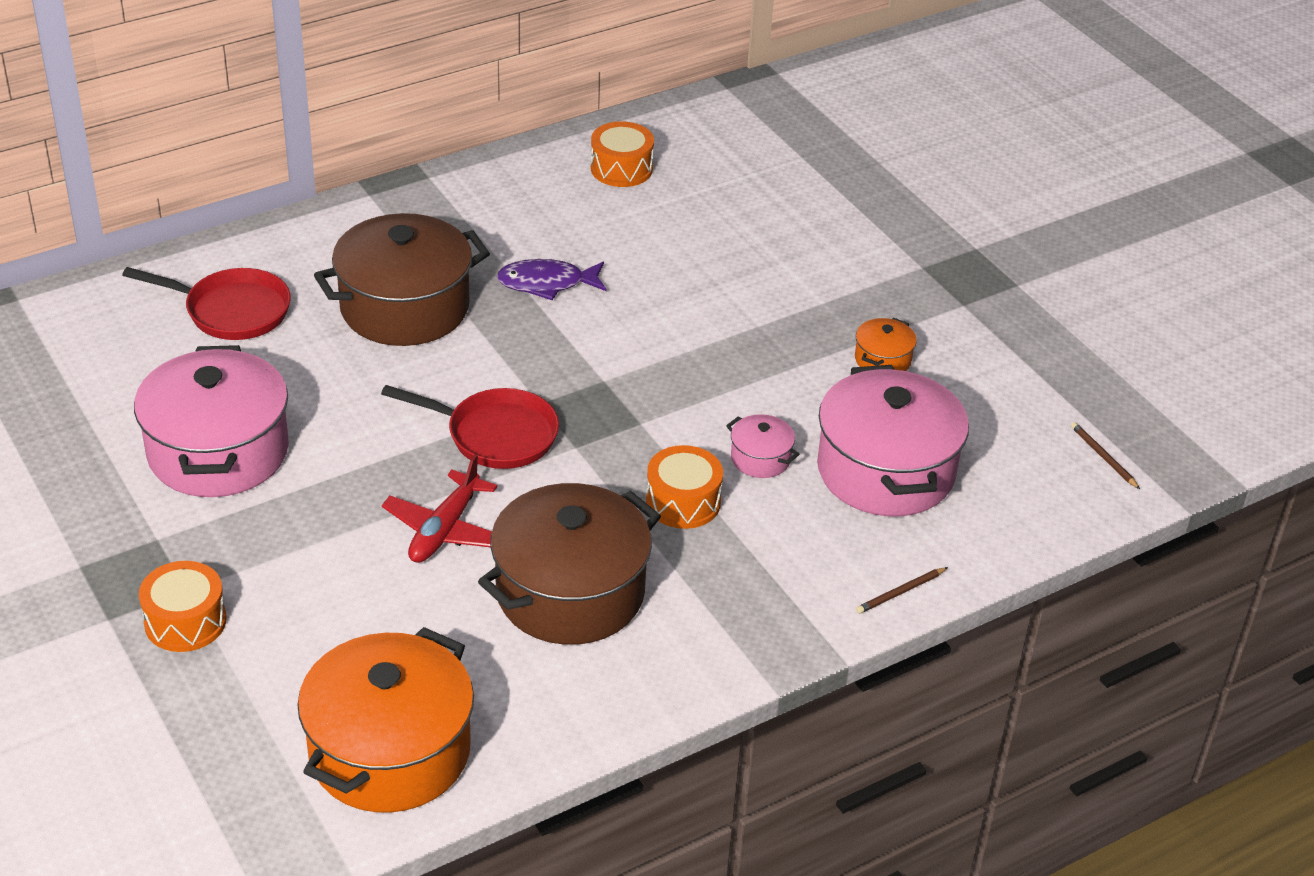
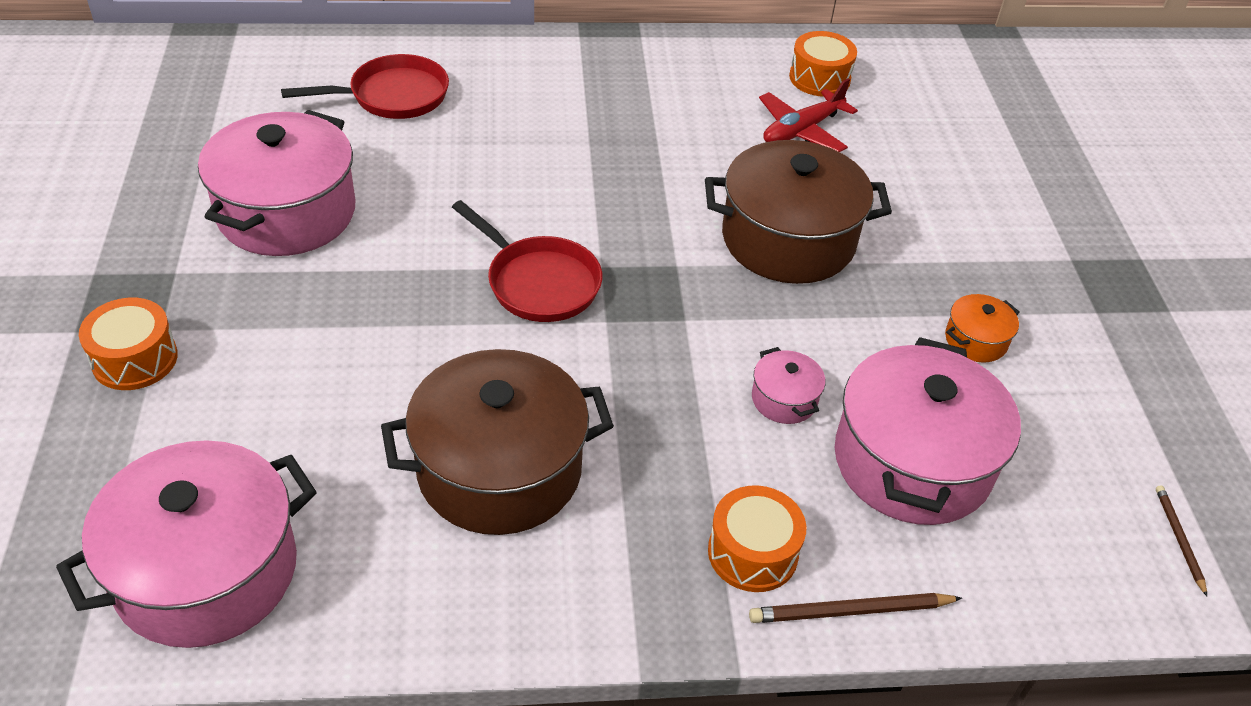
camera: 25 degrees right, 5 degrees up
(231, 311) = (393, 96): red pan -> red pan turned 60 degrees counterclockwise
(389, 751) = (206, 571): orange pot -> pink pot
(405, 307) = (540, 139): brown pot -> brown pot (788, 240)
(444, 529) = (426, 358): red plane -> red plane (802, 130)
(546, 283) = (682, 158): purple fish -> none
(683, 502) = (675, 416): orange drum -> orange drum (752, 552)
(900, 592) = (850, 611): brown pencil -> brown pencil, size x1.58

